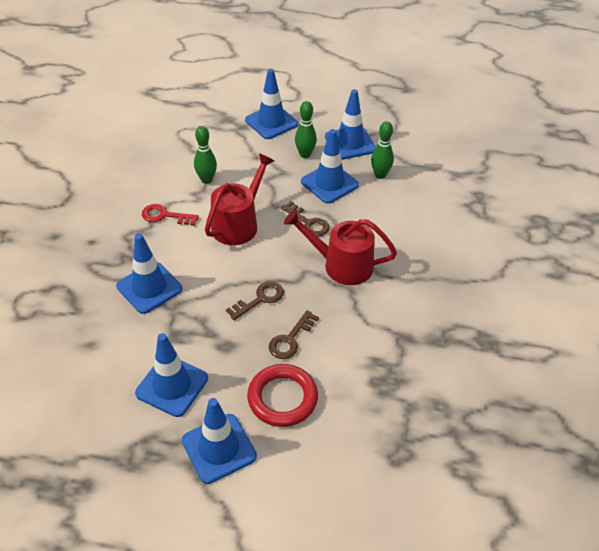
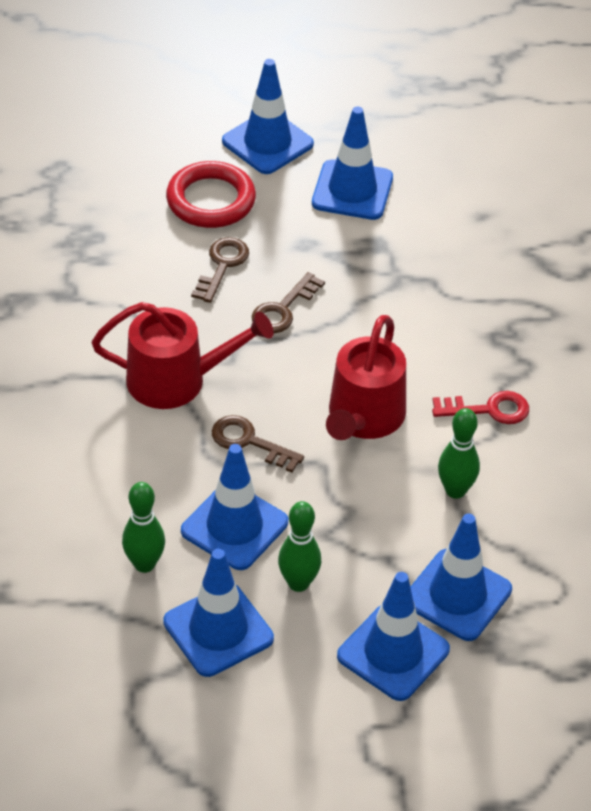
camera: 165 degrees right, 0 degrees up
(149, 287) = (447, 297): blue traffic cone -> blue traffic cone (457, 595)

